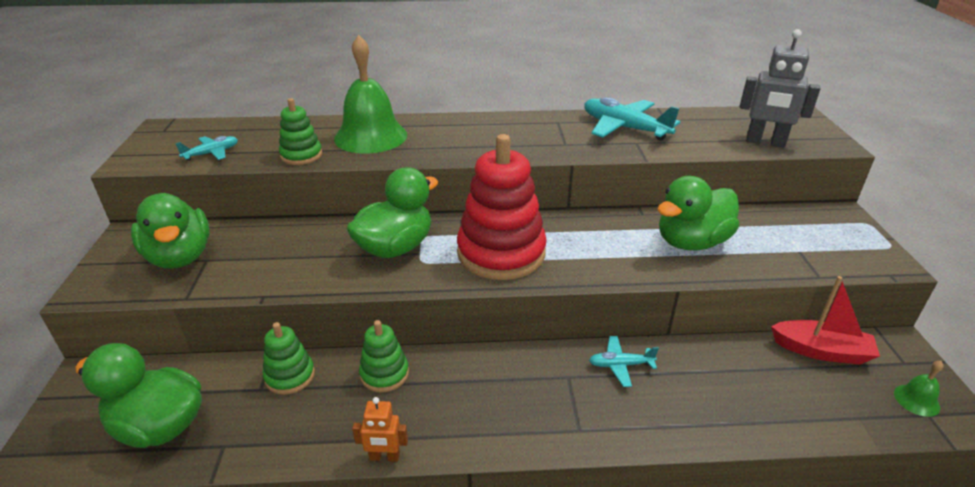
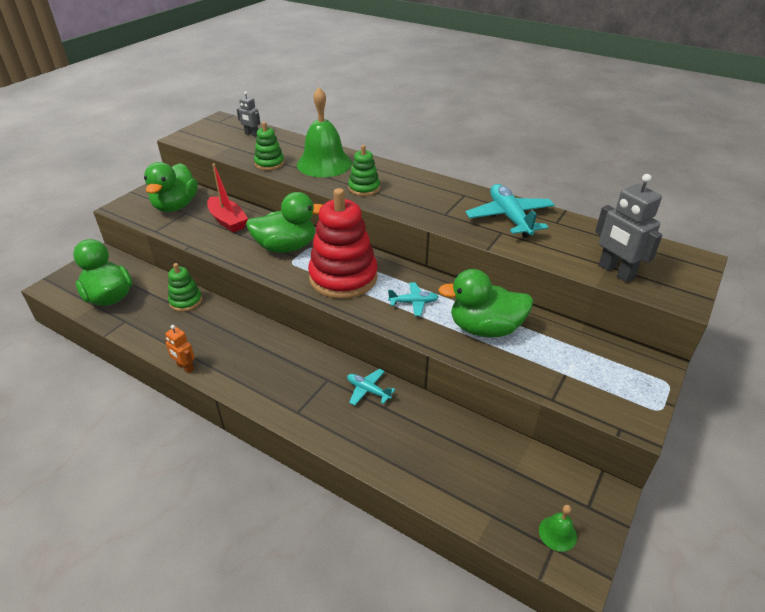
camera: 35 degrees right, 5 degrees up
(211, 153) = (225, 145): turquoise plane -> turquoise plane (413, 302)
(232, 132) = (251, 134): none -> grey robot
(384, 374) = (231, 324): green stacking toy -> green stacking toy (364, 188)
(821, 351) = (527, 460): red boat -> red boat (228, 221)

